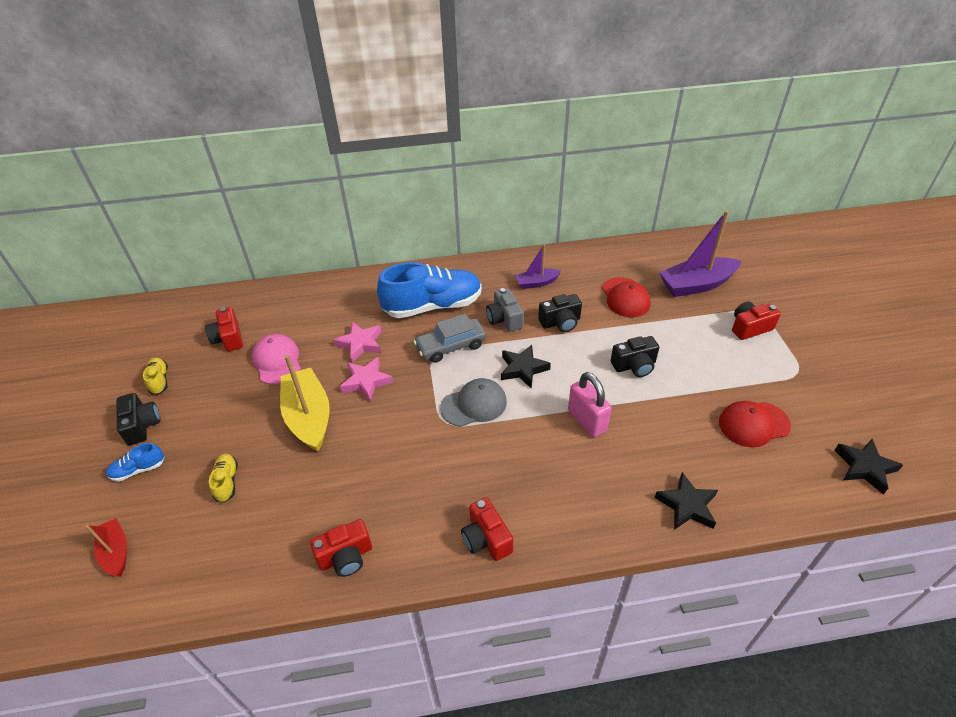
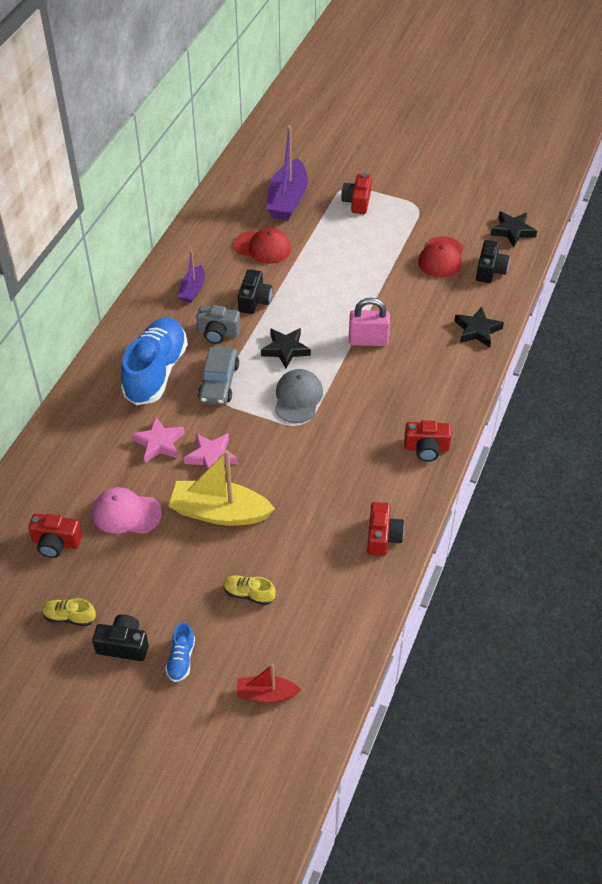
camera: 60 degrees left, 5 degrees up
(634, 365) = (338, 285): black camera -> black camera (490, 270)

